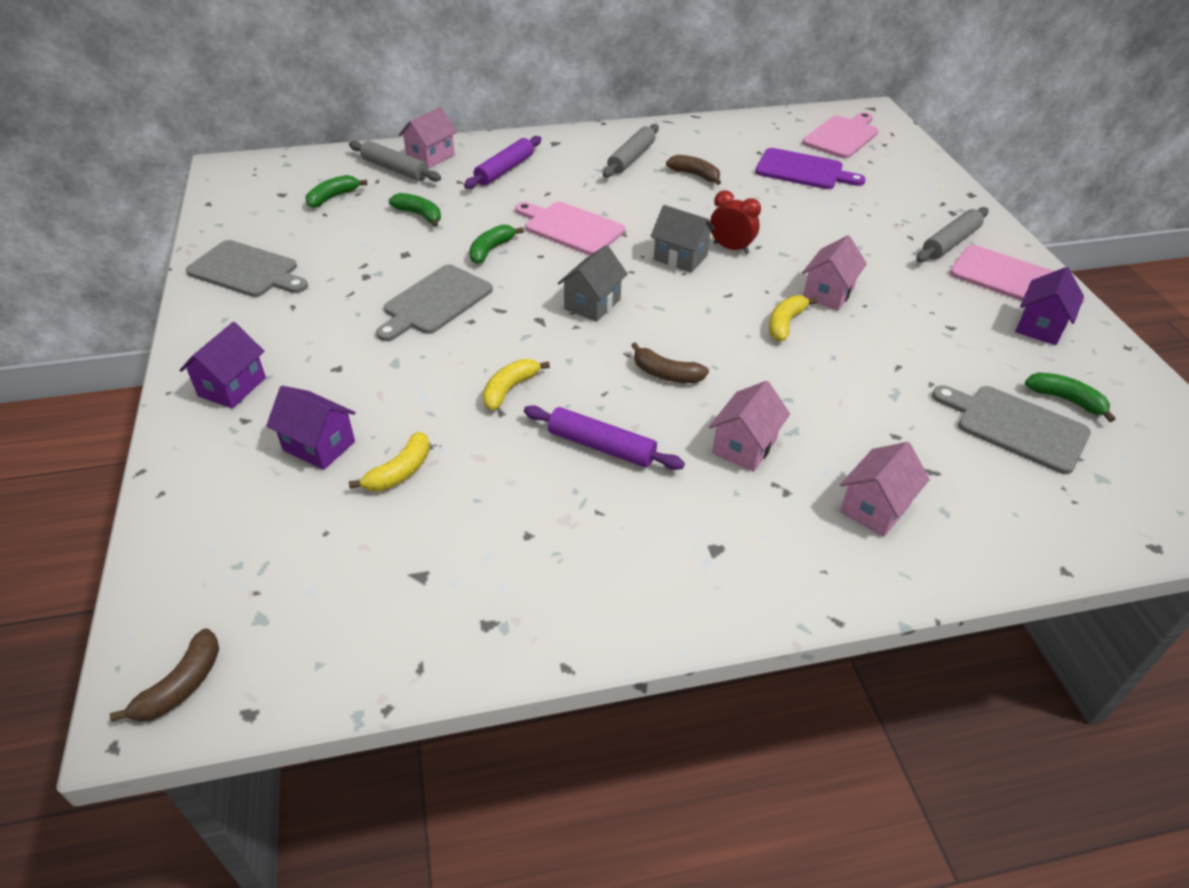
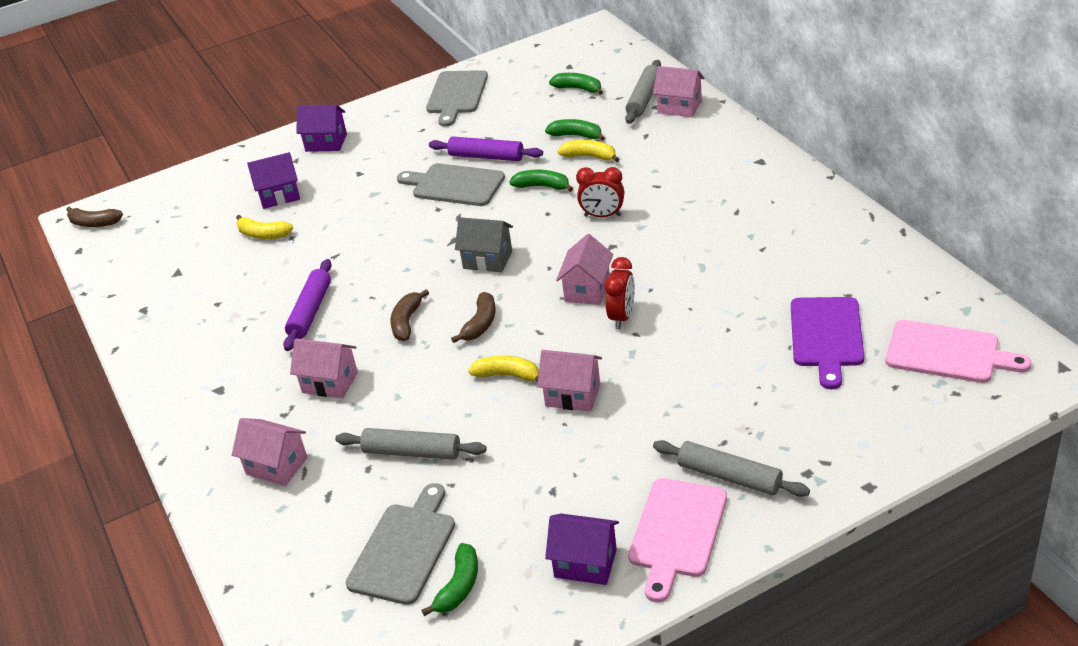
camera: 80 degrees right, 5 degrees down
(319, 446) = (279, 196): purple house -> purple house turned 60 degrees clockwise
(419, 215) = (576, 135): green banana -> green banana turned 90 degrees counterclockwise
(504, 170) = (683, 151): purple rolling pin -> purple rolling pin (486, 157)
(509, 389) = (361, 252): yellow banana -> yellow banana (589, 156)
(570, 228) = (602, 215): pink cutting board -> red clock
(631, 158) = (763, 214): grey rolling pin -> grey rolling pin (412, 452)
(680, 257) = (587, 290): grey house -> pink house
(695, 175) = (757, 262): brown banana -> brown banana (480, 324)

